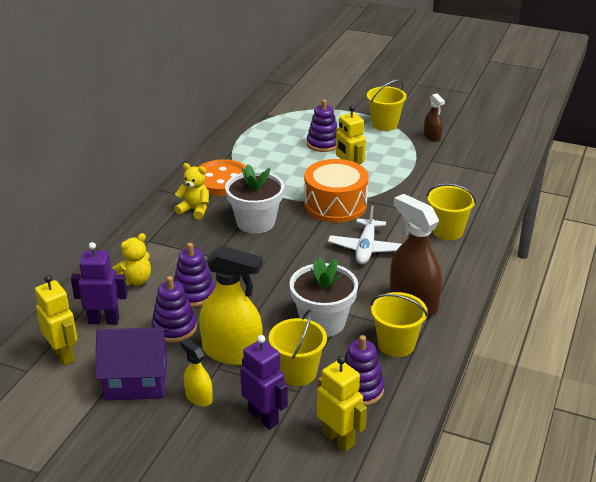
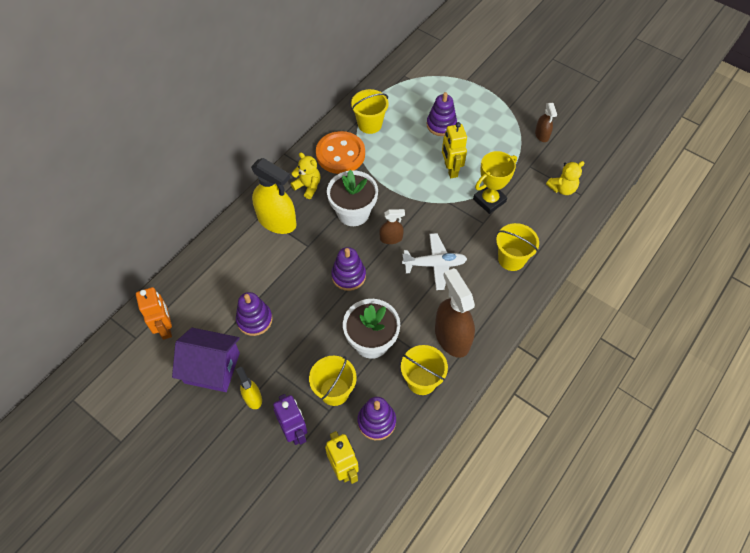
camera: 15 degrees right, 25 degrees up
(63, 355) = (165, 328): yellow robot -> orange robot
(104, 320) = (204, 298): purple robot -> none
(135, 280) = (239, 259): yellow teddy bear -> yellow teddy bear (562, 188)
(194, 294) = (280, 285): purple stacking toy -> purple stacking toy (348, 276)
(232, 352) = (291, 357): yellow spray bottle -> yellow spray bottle (277, 221)
(307, 236) = (391, 238): none -> brown spray bottle
(335, 204) = (426, 205): orange drum -> none
(366, 248) = (434, 264): white plane -> white plane turned 120 degrees counterclockwise
(384, 124) = (504, 110): yellow bucket -> yellow bucket (370, 124)
(401, 191) = (489, 200): none -> yellow trophy

